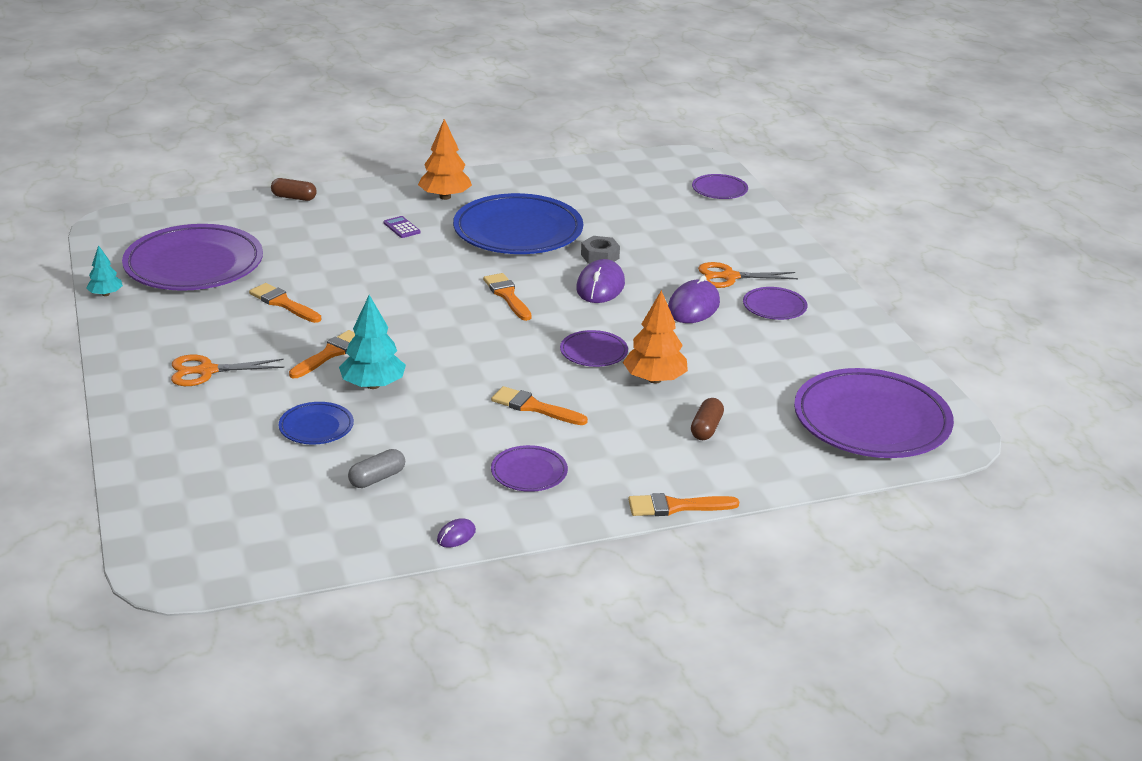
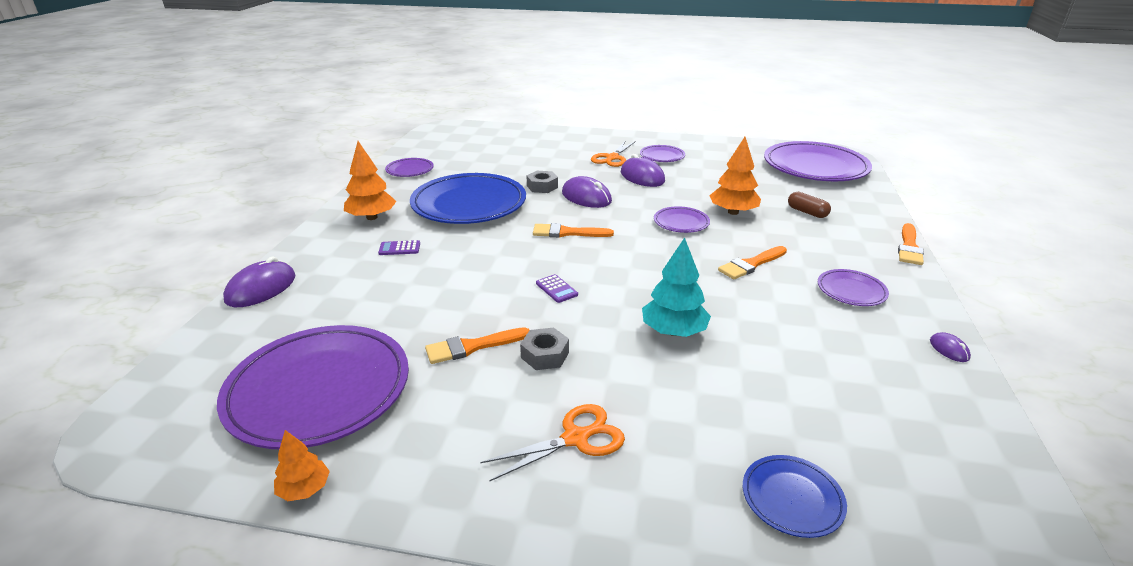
camera: 60 degrees left, 0 degrees up
(105, 294) = (304, 489): turquoise tree -> orange tree
(206, 371) = (576, 438): orange scissors -> orange scissors turned 135 degrees counterclockwise
(294, 197) = (261, 288): brown capsule -> purple mouse
(294, 335) = (545, 355): none -> grey nut
(316, 427) = (737, 384): blue plate -> blue plate (792, 498)
(330, 354) = (599, 342): orange brush -> none
(377, 478) = (845, 369): grey capsule -> none
(396, 316) = (556, 289): none -> purple calculator
(719, 190) = (494, 132): purple plate -> purple plate (410, 170)

